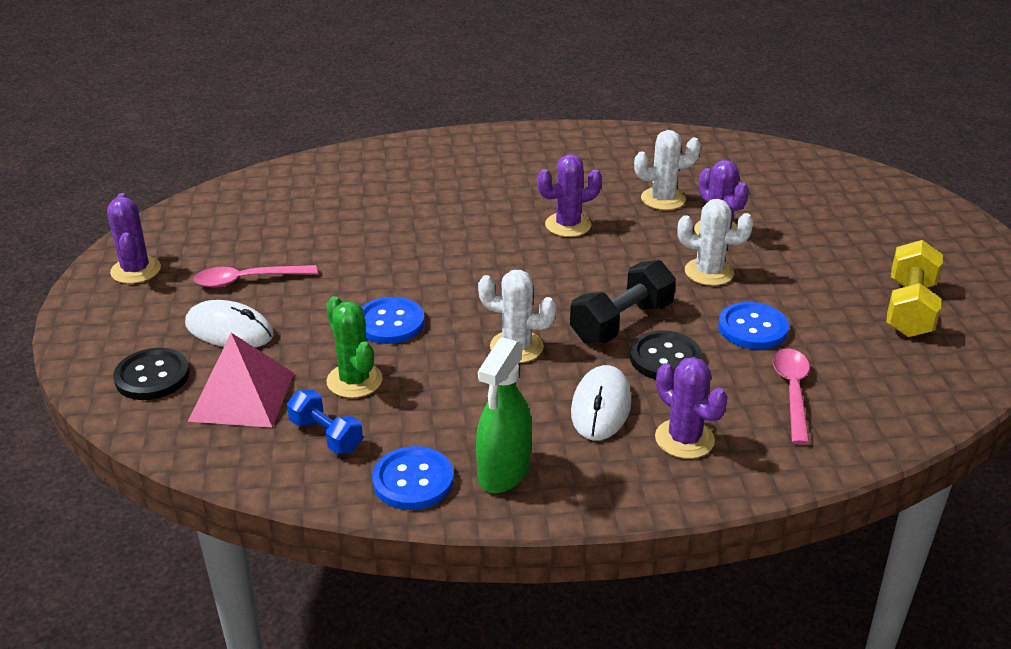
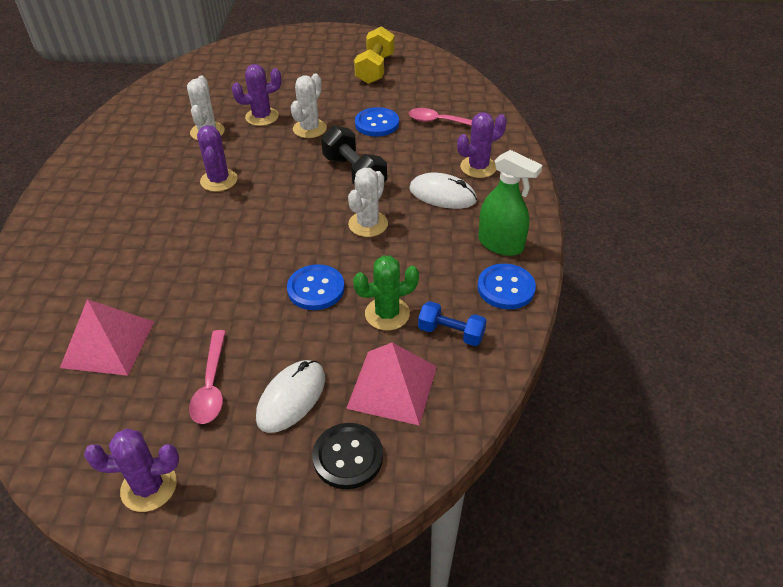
camera: 80 degrees left, 10 degrees up
(300, 214) = (108, 344): none -> pink pyramid
(326, 435) = (451, 333): blue dumbbell -> blue dumbbell turned 60 degrees clockwise
(665, 358) = (398, 161): black button -> none
(909, 309) = (375, 69): yellow dumbbell -> yellow dumbbell turned 75 degrees clockwise

